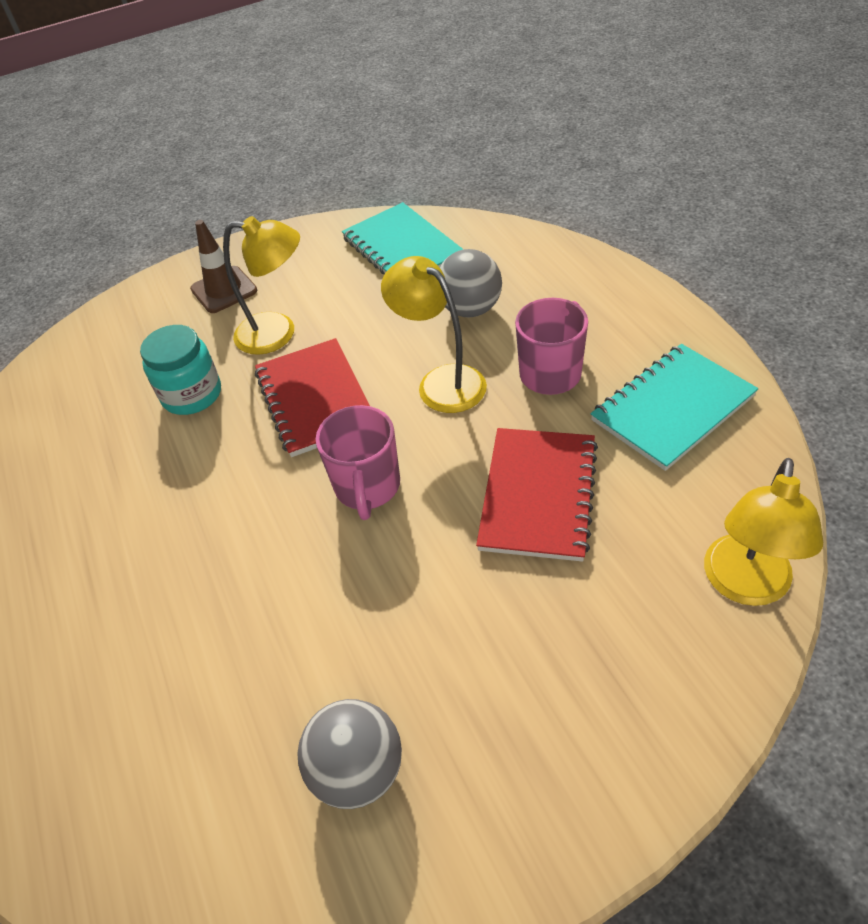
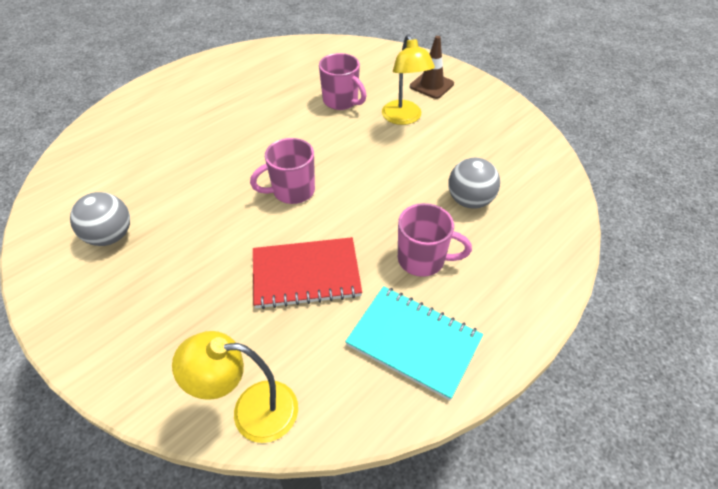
camera: 65 degrees right, 0 degrees up
(192, 394) = (341, 101): turquoise jar -> pink mug
(315, 399) = (355, 150): red notebook -> none
(402, 248) = (516, 150): turquoise notebook -> none
(441, 382) = (391, 203): yellow lamp -> none

